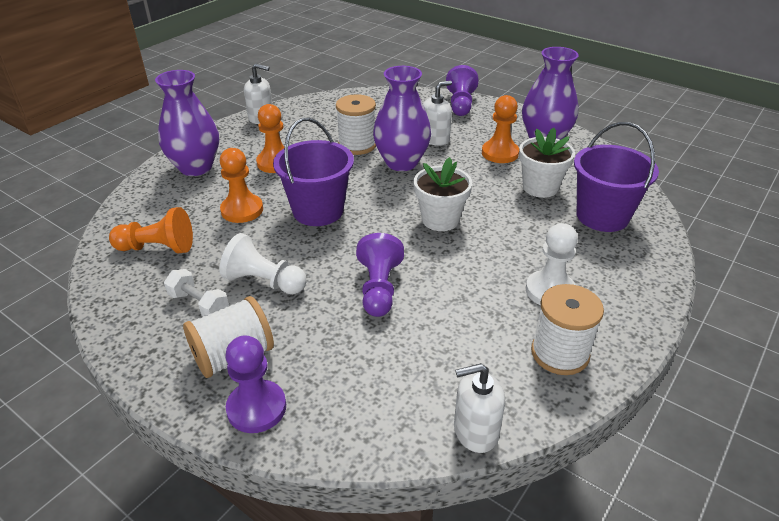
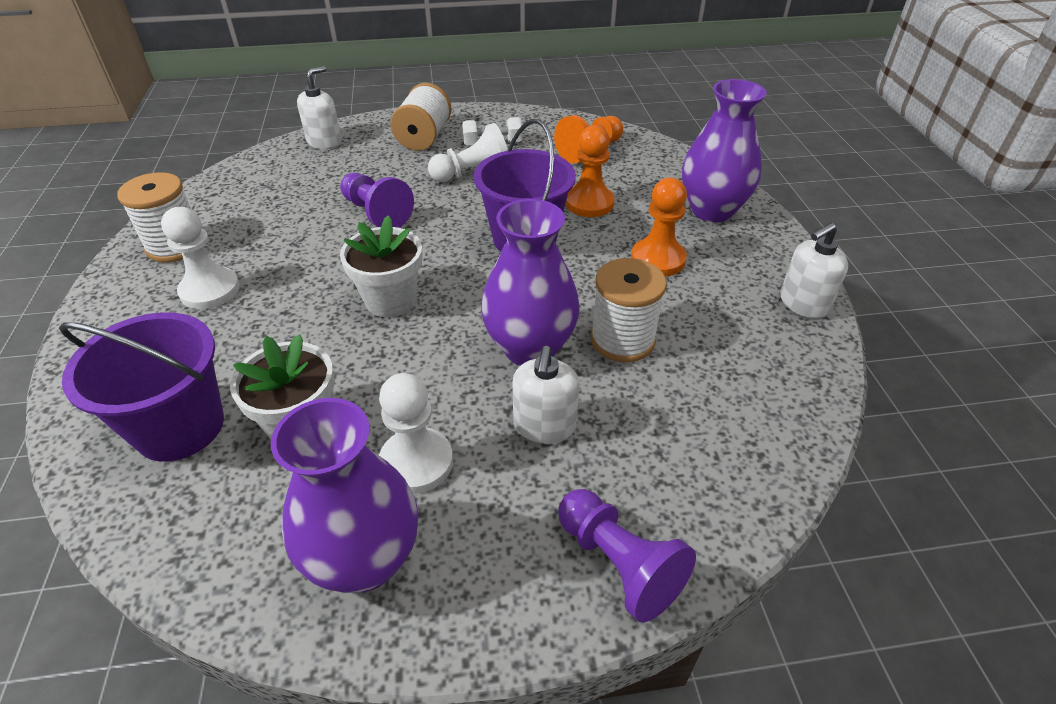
camera: 135 degrees right, 5 degrees up
(256, 408) = (373, 129): purple pawn -> none
(475, 431) = (219, 179): white soap dispenser -> white soap dispenser (324, 142)
(500, 153) = (416, 462): orange pawn -> white pawn

